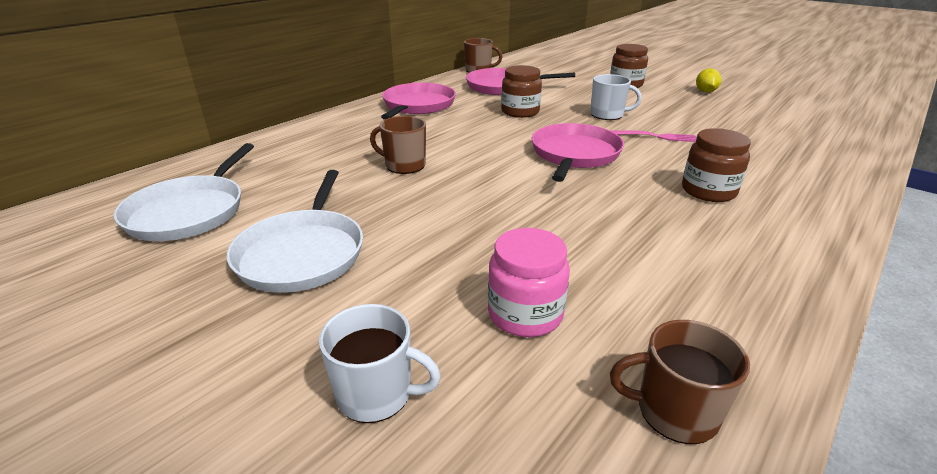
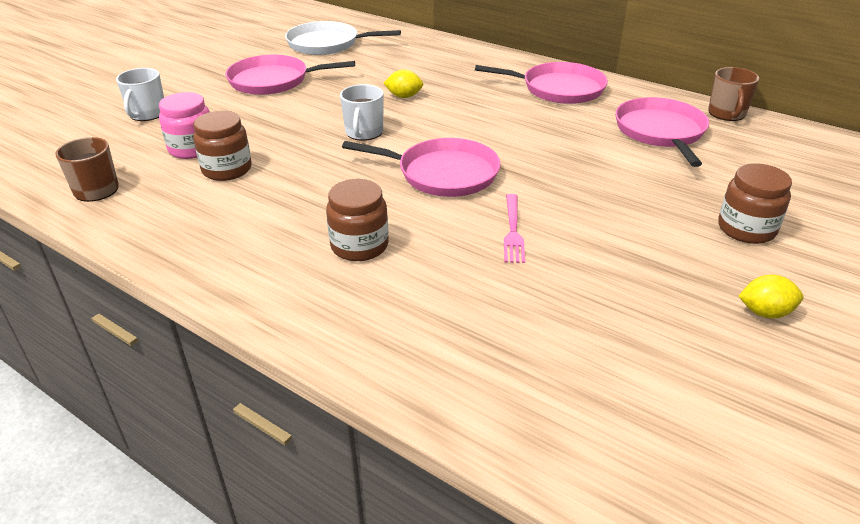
camera: 85 degrees right, 5 degrees up
(303, 253) = (273, 81): white pan -> pink pan
(404, 165) = (404, 96): brown mug -> yellow lemon
(520, 112) = (565, 144): brown jar -> brown jar (227, 169)
(607, 115) = (583, 202): white mug -> white mug (364, 132)

